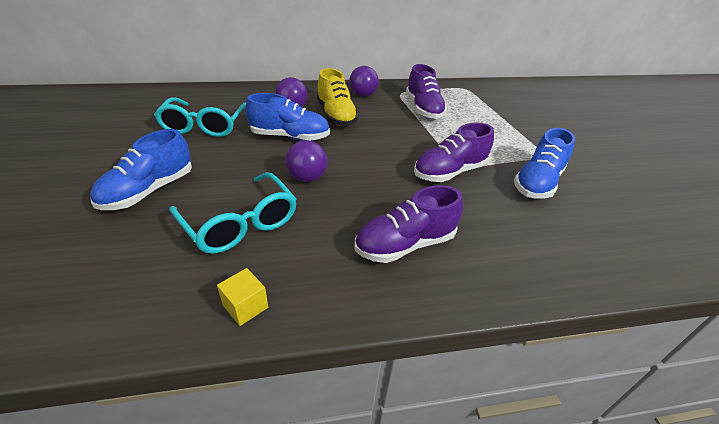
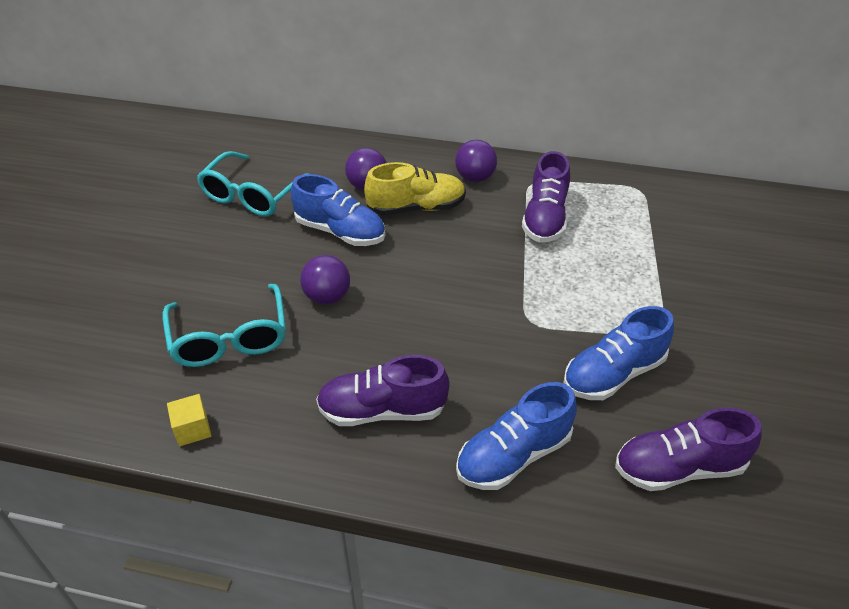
camera: 25 degrees right, 5 degrees up
(149, 191) = (161, 276): blue shoe -> blue shoe (513, 455)
(336, 115) = (416, 208): yellow shoe -> yellow shoe turned 105 degrees counterclockwise
(449, 172) = (505, 329): purple shoe -> purple shoe (678, 468)

